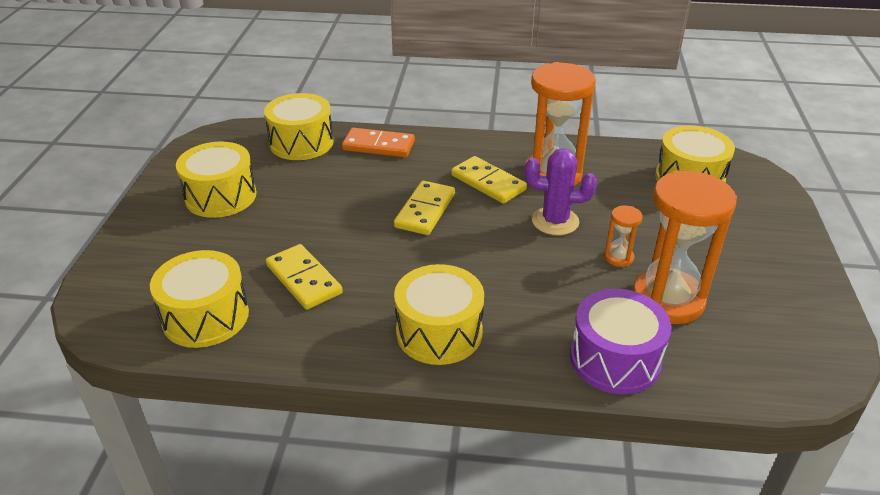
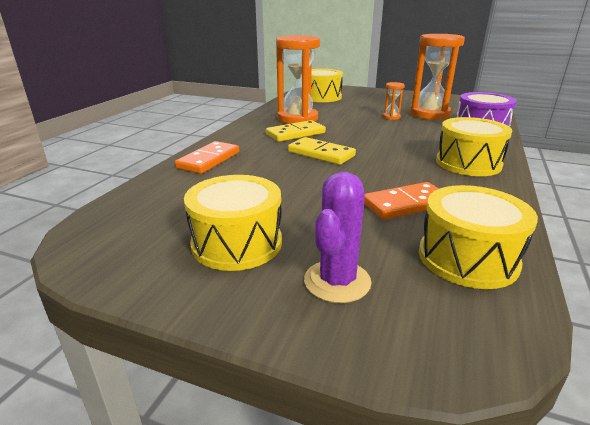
camera: 75 degrees left, 10 degrees down
(301, 143) = (165, 191): yellow drum -> none
(303, 279) = (406, 204): yellow domino -> orange domino
(555, 221) = (350, 124): purple cactus -> purple cactus (337, 281)

